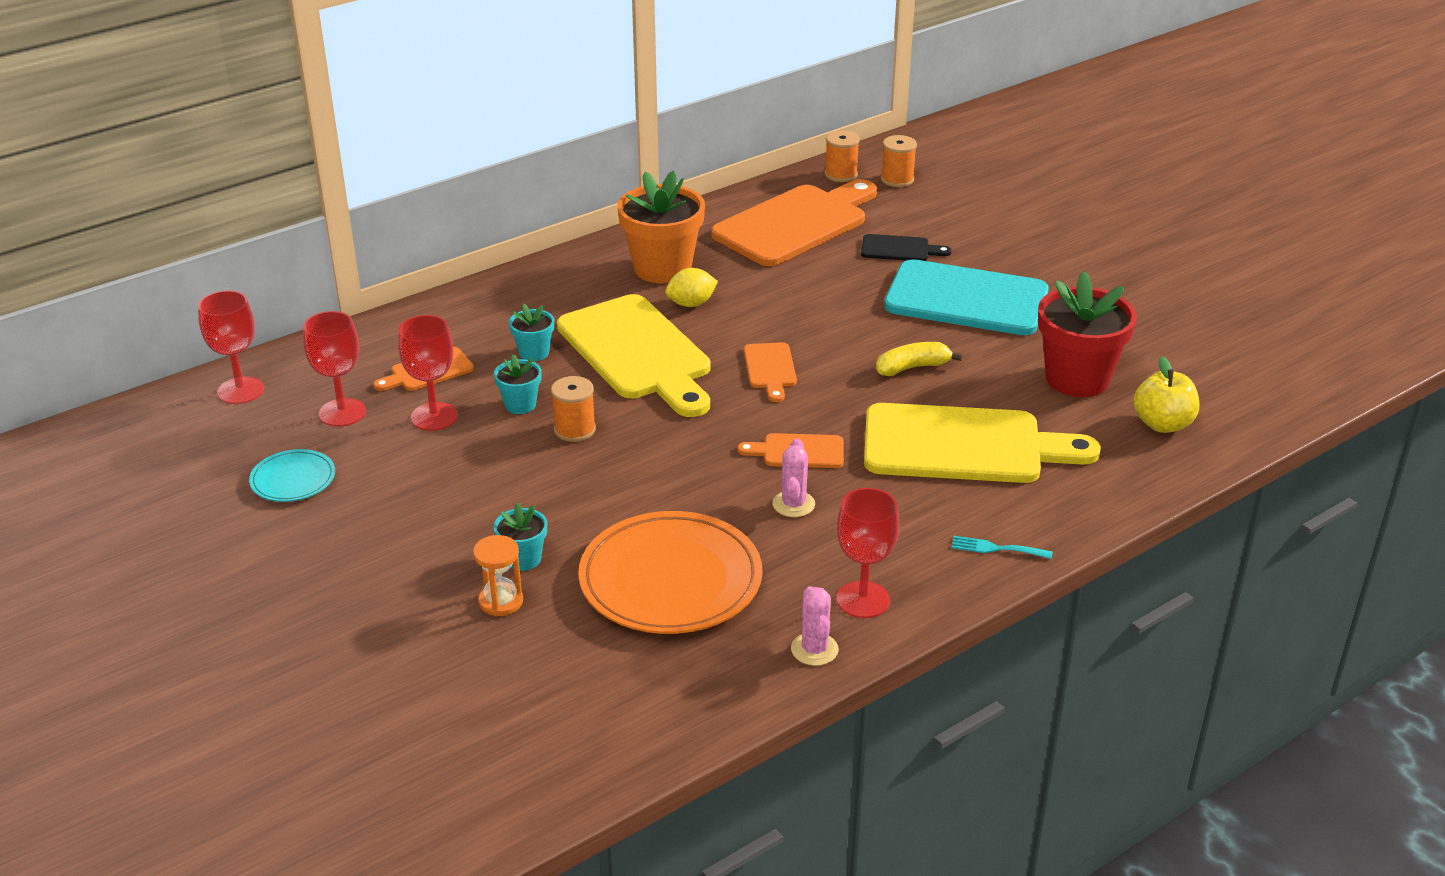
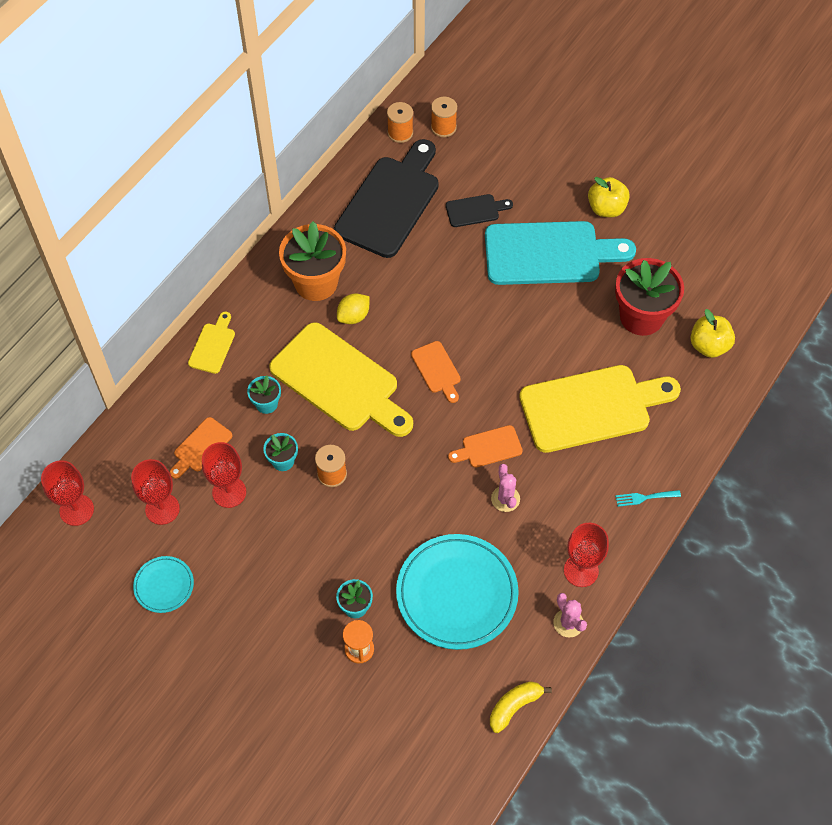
camera: 20 degrees left, 25 degrees up
(503, 293) = (213, 345): none -> yellow cutting board
(670, 580) = (457, 593): orange plate -> turquoise plate
(795, 223) = (390, 202): orange cutting board -> black cutting board
(912, 367) = (531, 338): yellow banana -> yellow banana (514, 706)
(1075, 278) = (606, 208): none -> yellow apple

